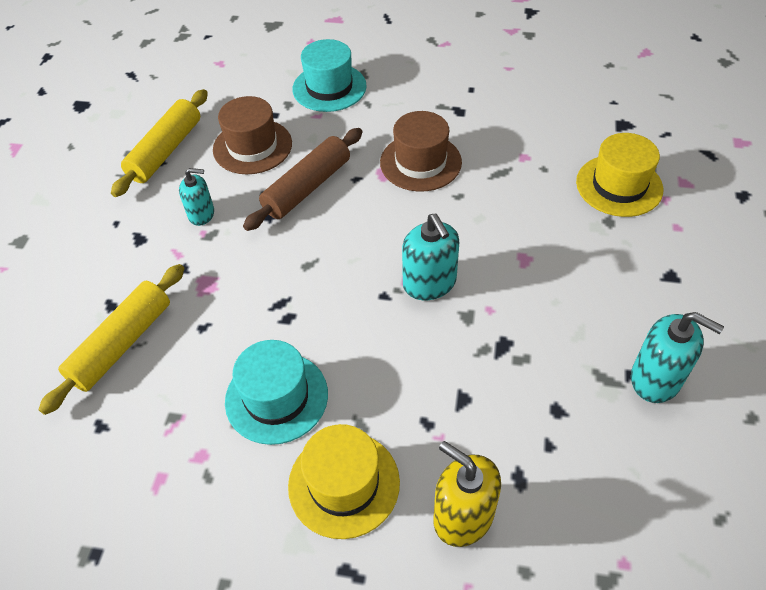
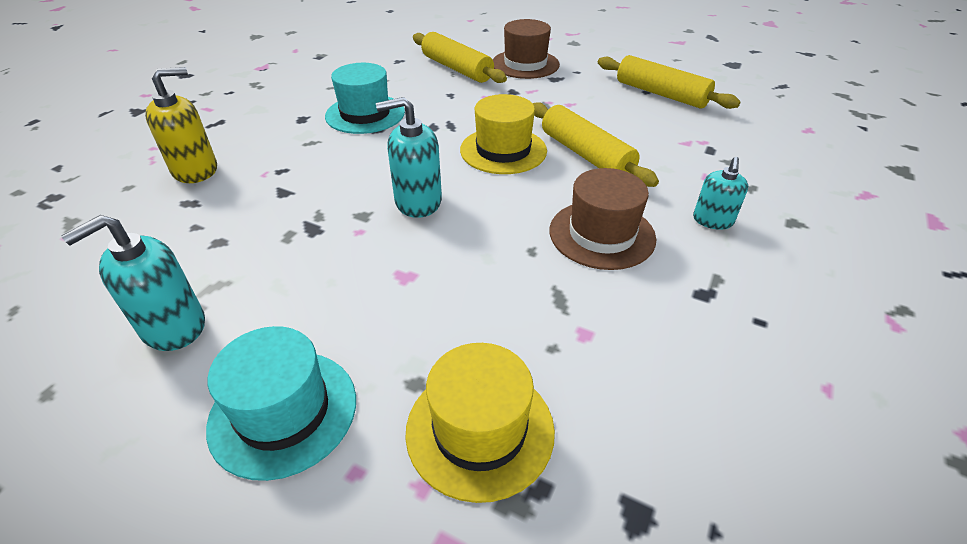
camera: 105 degrees right, 10 degrees down
(201, 214) = (571, 103): turquoise soap dispenser -> turquoise soap dispenser (712, 220)
(252, 146) = (658, 133): brown hat -> brown hat (525, 64)
(307, 187) = (586, 155): brown rolling pin -> yellow rolling pin
(329, 87) = (762, 192): turquoise hat -> turquoise hat (283, 412)
(344, 483) = (274, 129): yellow hat -> yellow hat (503, 150)

